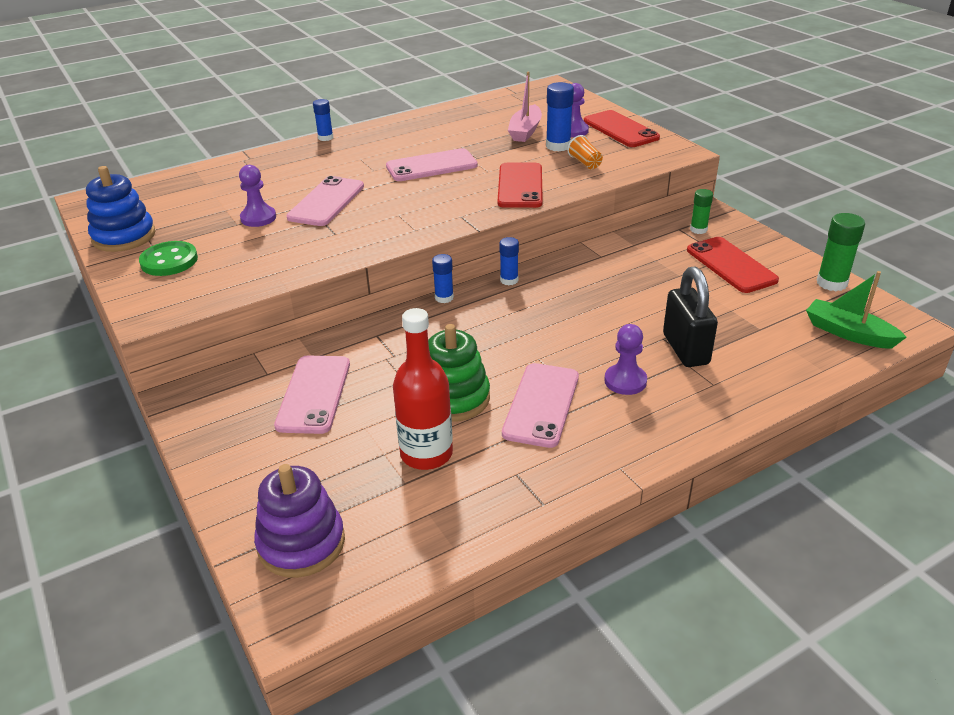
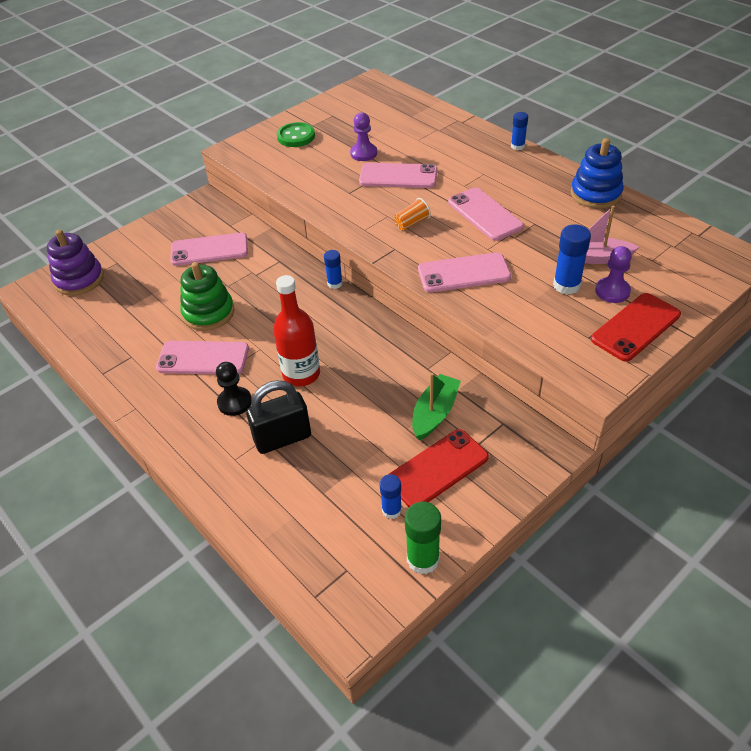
camera: 80 degrees right, 10 degrees up
(124, 236) = (324, 110): blue stacking toy -> blue stacking toy (595, 194)
(426, 454) = (151, 312): red bottle -> red bottle (301, 374)
(509, 280) = (370, 315): blue glue stick -> blue glue stick (391, 510)
(520, 186) = (464, 273): red phone -> pink phone
(585, 163) = (533, 309): orange cup -> orange cup (412, 223)
(625, 381) = (234, 402): purple pawn -> black pawn
(698, 229) = (506, 439): green glue stick -> none
(848, 333) = (326, 567): green boat -> green boat (435, 413)

